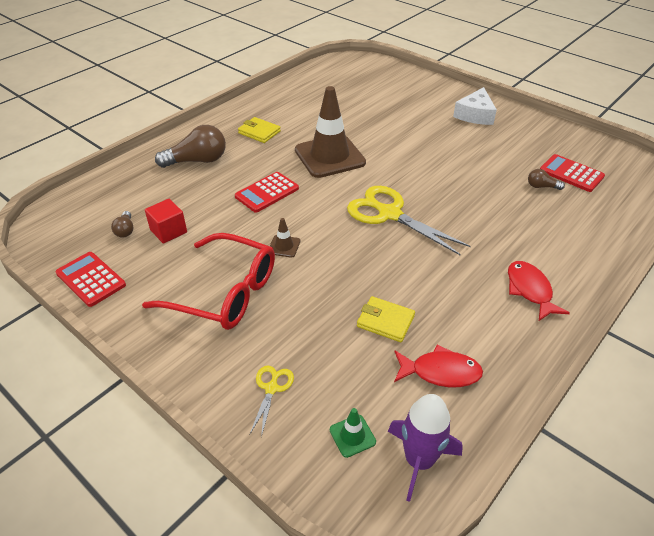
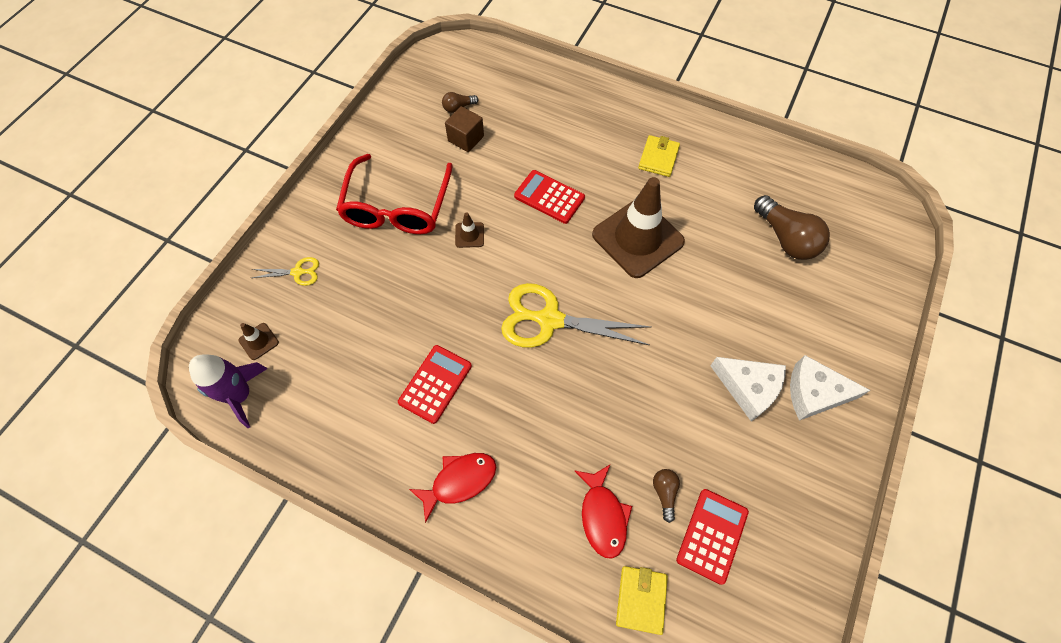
camera: 75 degrees right, 20 degrees up
(91, 279) = (392, 110): red calculator -> red calculator (435, 384)
(168, 231) = (466, 138): red cube -> brown cube
(197, 161) = (582, 122): brown light bulb -> brown light bulb (786, 238)
(352, 436) = (259, 341): green traffic cone -> brown traffic cone
(385, 321) = (386, 344): yellow wallet -> yellow wallet (641, 599)
(389, 214) = (549, 320): yellow scissors -> yellow scissors turned 105 degrees counterclockwise
(440, 372) = (332, 401): red fish -> red fish (602, 516)
(467, 137) = (748, 388): none -> white cheese

